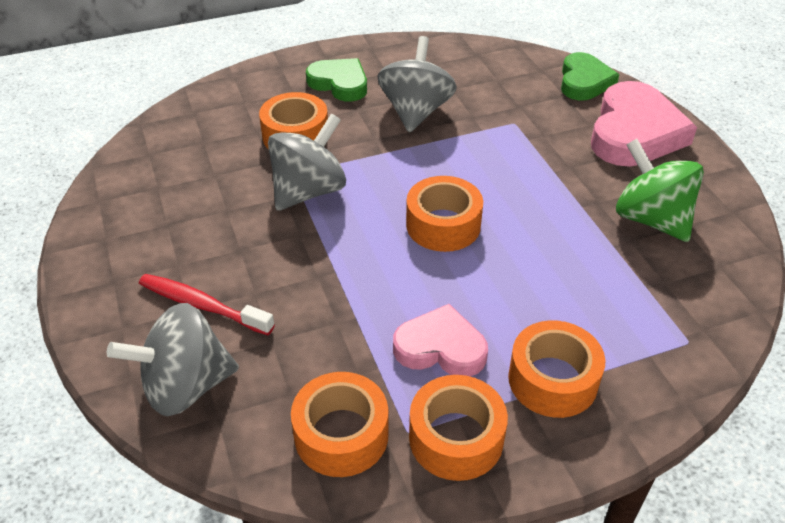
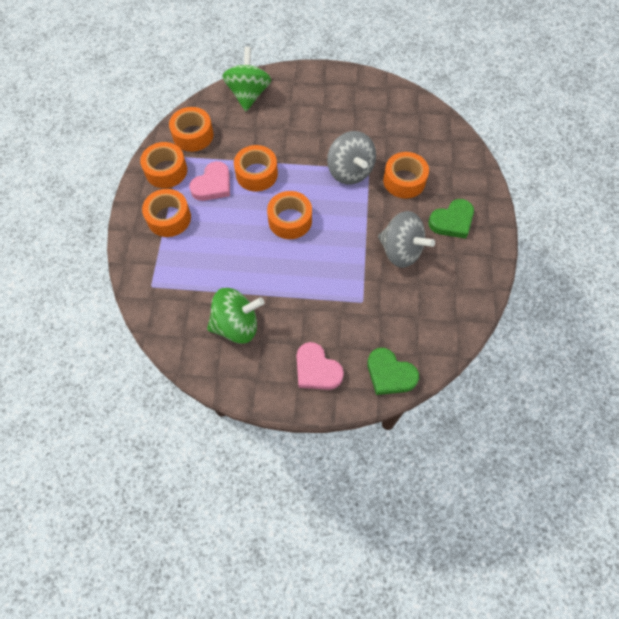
camera: 115 degrees right, 20 degrees up
(185, 386) = (248, 94): grey spinning top -> green spinning top
(202, 305) = (291, 109): red toothbrush -> none
(379, 297) = (256, 174): none -> orange tape
(634, 132) = (316, 370): pink heart -> pink heart, size x0.63

